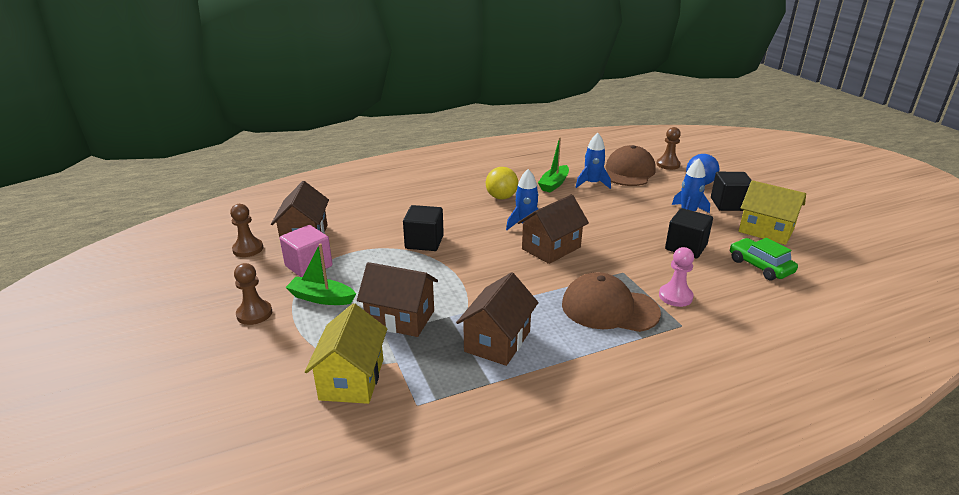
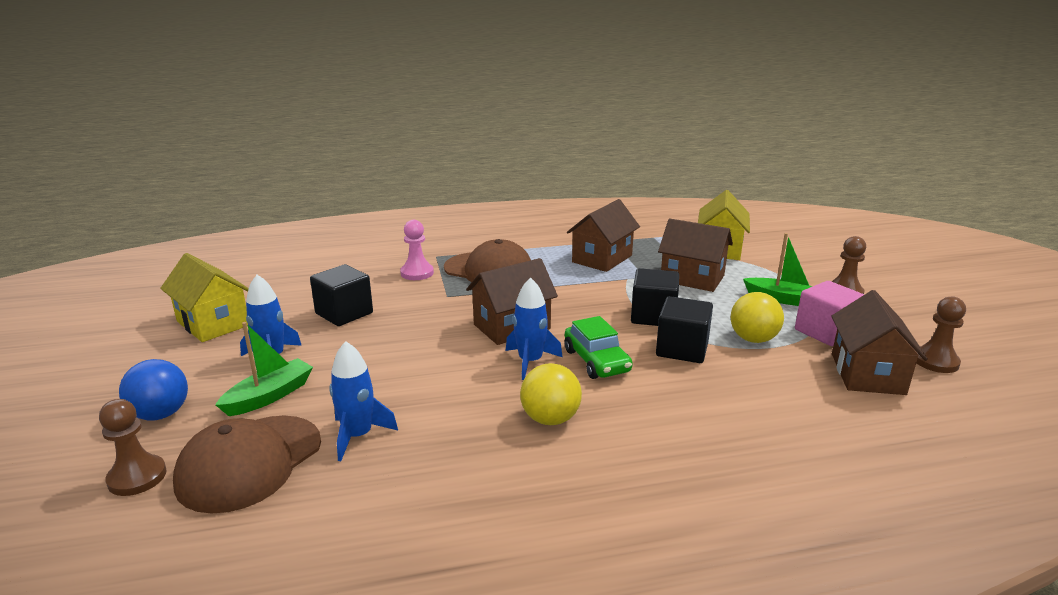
camera: 170 degrees left, 5 degrees down
(369, 254) = (753, 339): none -> yellow ball
(554, 184) = (433, 443): green boat -> green boat (269, 396)
(729, 204) = (188, 366): black cube -> black cube (653, 316)
(760, 266) = (293, 289): green car -> green car (596, 361)

